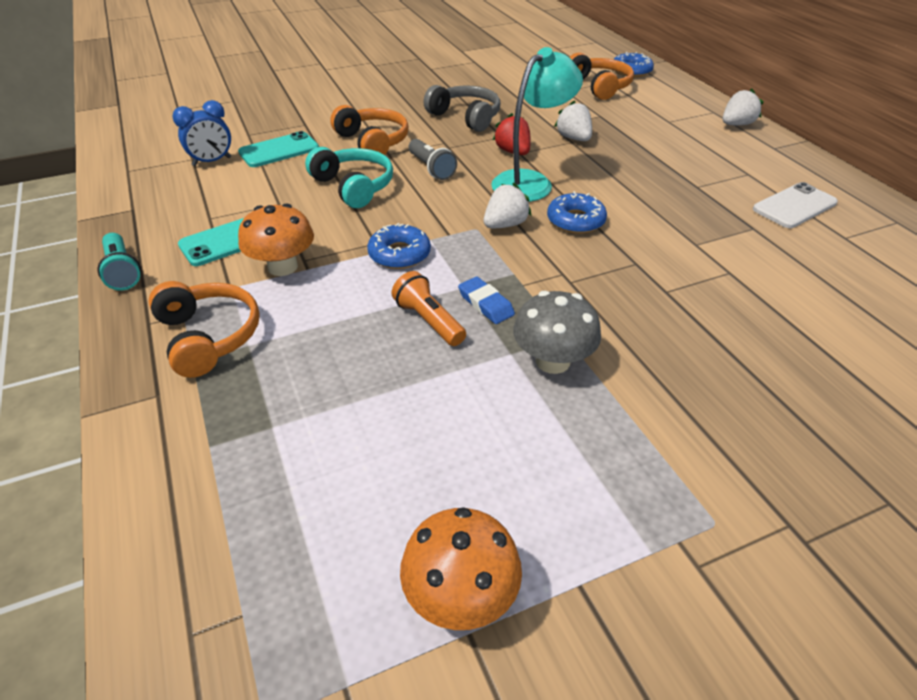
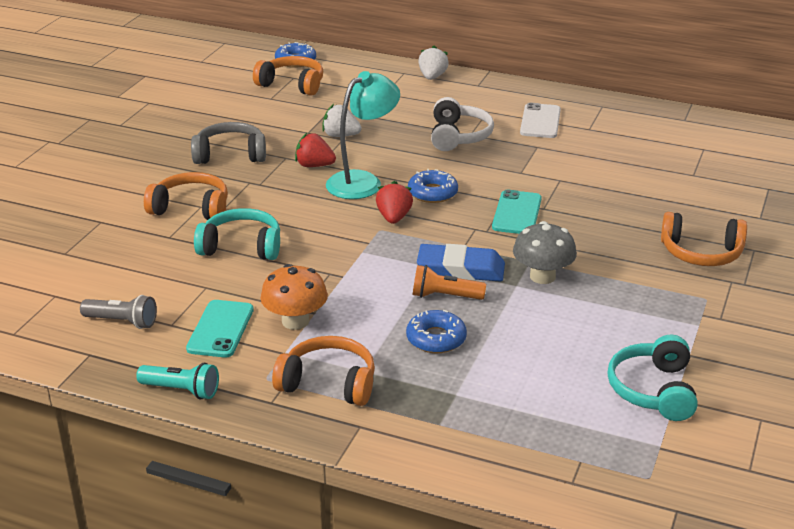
camera: 45 degrees left, 10 degrees down
(212, 161) = (80, 288): blue clock -> none
(279, 150) = (122, 252): turquoise phone -> turquoise phone (517, 213)
(399, 254) = (359, 271): blue donut -> blue donut (436, 339)
(431, 168) = (275, 206): grey flashlight -> grey flashlight (122, 322)
(460, 596) = (653, 390): orange mushroom -> turquoise headphones
(486, 304) = (460, 269): blue eraser -> blue eraser, size x1.73
(505, 225) = (394, 218): white strawberry -> red strawberry
(530, 182) = (362, 181): turquoise lamp -> turquoise lamp turned 45 degrees clockwise
(682, 183) = (458, 136): none -> white headphones
(795, 456) = (701, 253): none -> orange headphones

